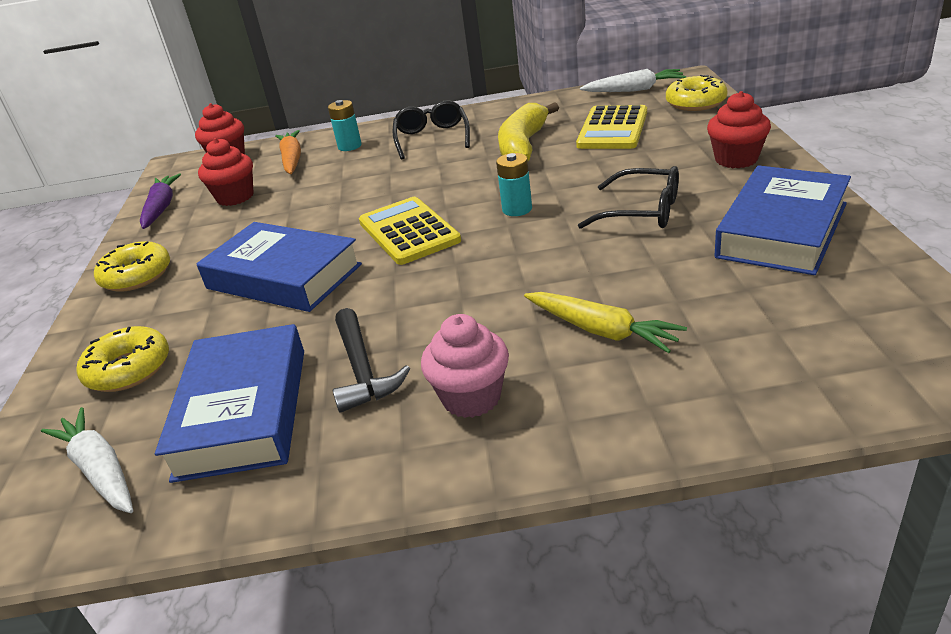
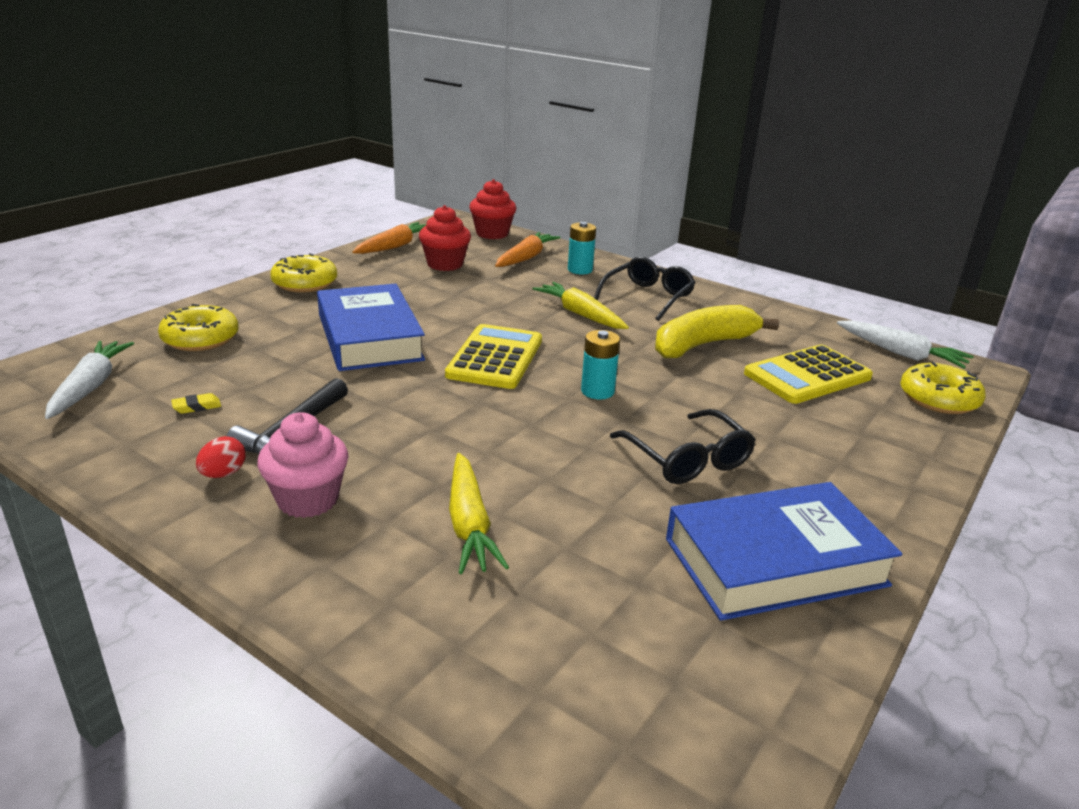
camera: 35 degrees right, 5 degrees down
(161, 208) = (394, 246): purple carrot -> orange carrot
(243, 411) = (197, 407): blue book -> yellow eraser
(372, 432) = (223, 474): none -> red egg
(410, 172) = (580, 314): none -> yellow carrot
(736, 159) = (867, 473): red cupcake -> none

